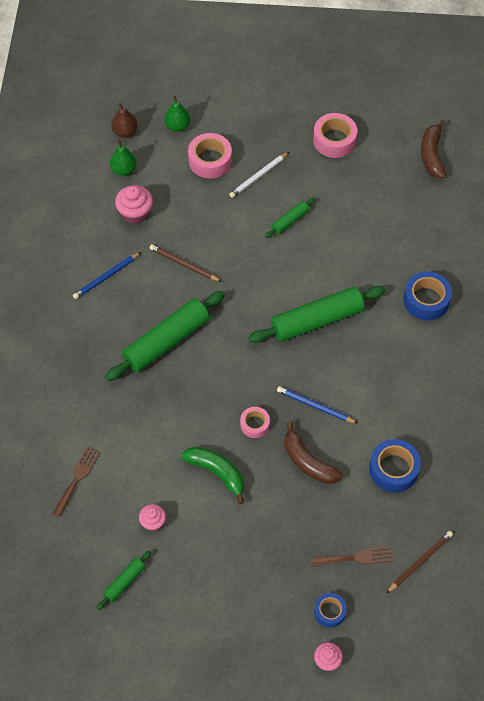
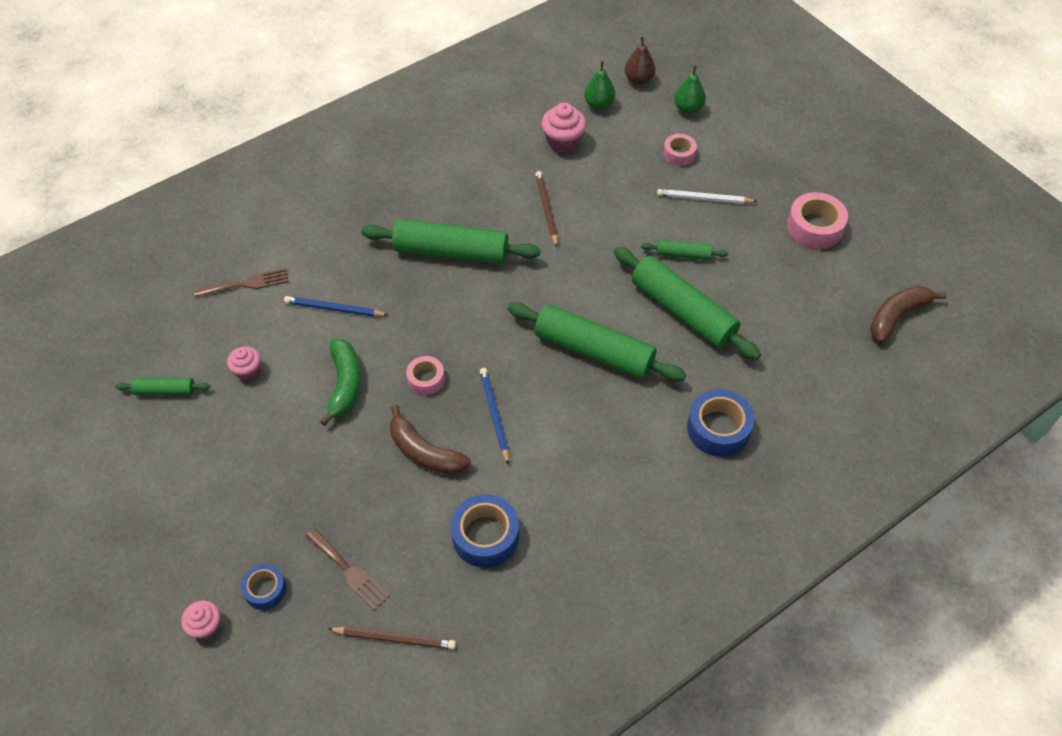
camera: 50 degrees right, 5 degrees down
(106, 277) = (475, 166): blue pencil -> blue pencil (334, 309)
(210, 160) = (679, 154): pink tape -> pink tape, size x0.61
(308, 462) = (424, 452): brown banana -> brown banana turned 60 degrees counterclockwise
(331, 254) = (683, 311): none -> green rolling pin

